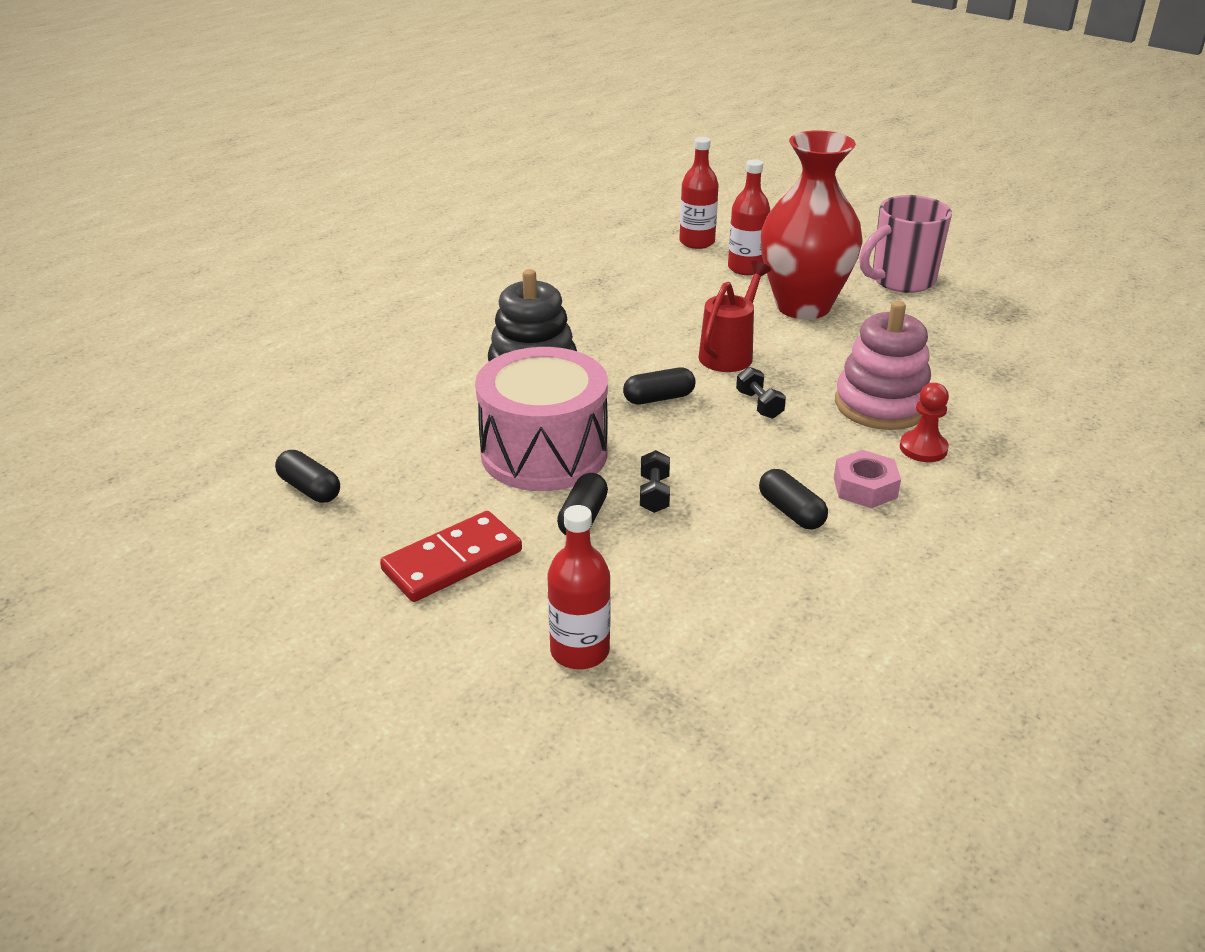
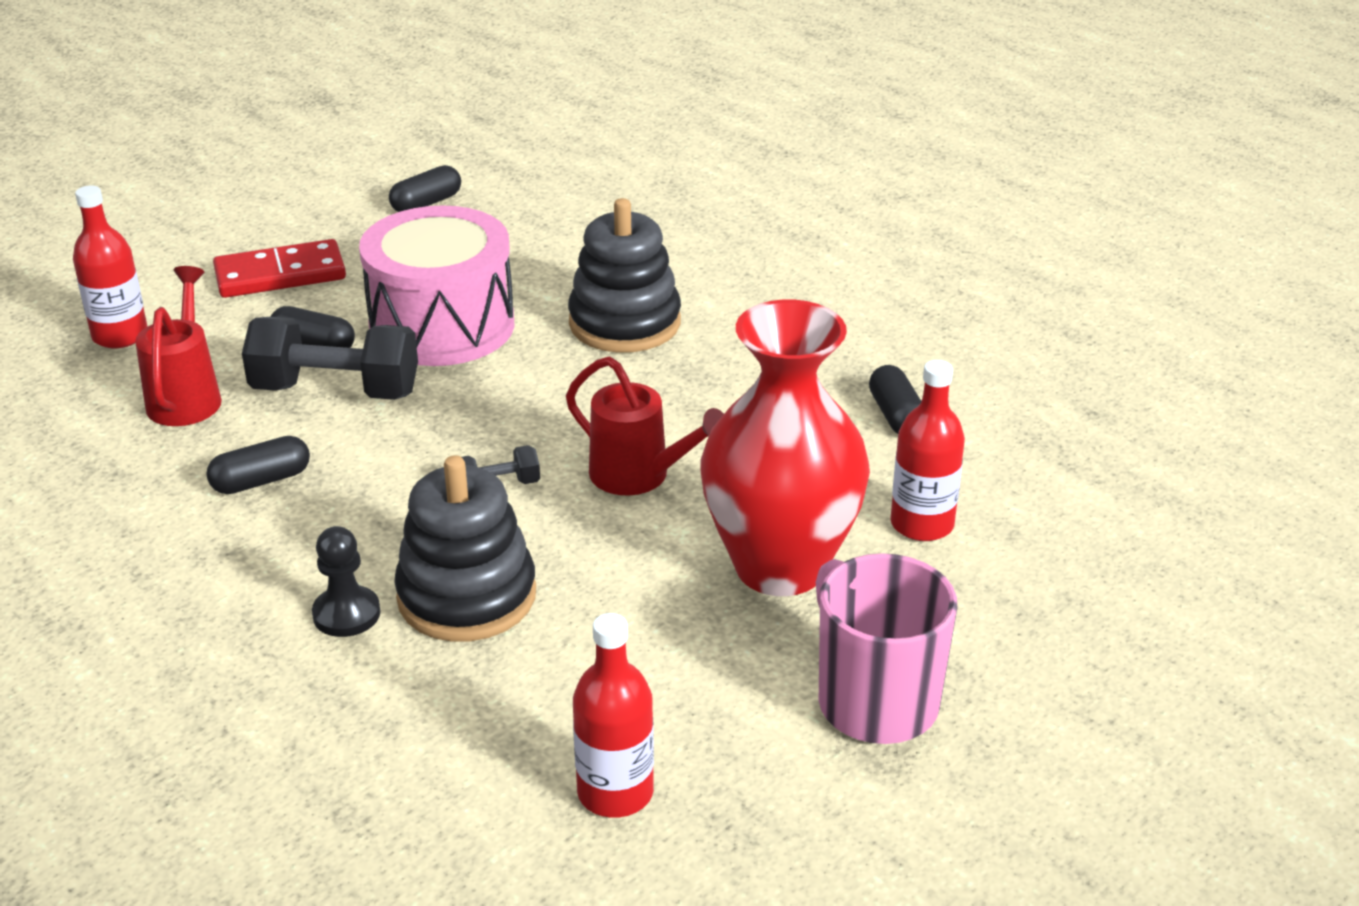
camera: 95 degrees right, 0 degrees up
(452, 561) = (280, 275): red domino -> red domino turned 75 degrees counterclockwise
(654, 494) = (336, 391): black dumbbell -> black dumbbell, size x2.11
(659, 398) = (536, 408): black capsule -> black capsule (896, 416)
(682, 579) = (186, 397): none -> red watering can
(697, 242) = (1021, 483): red bottle -> red bottle (615, 792)
(865, 487) = (282, 545): pink nut -> none
(881, 405) = (467, 596): pink stacking toy -> black stacking toy
(923, 448) = (346, 614): red pawn -> black pawn

